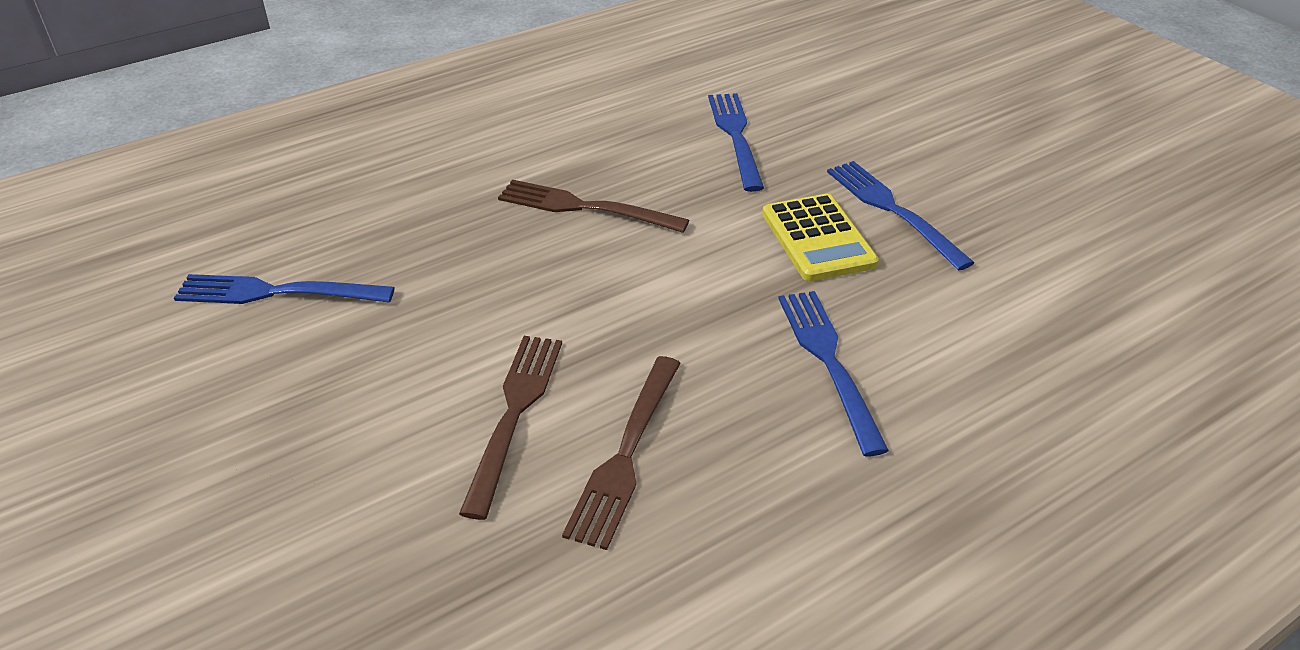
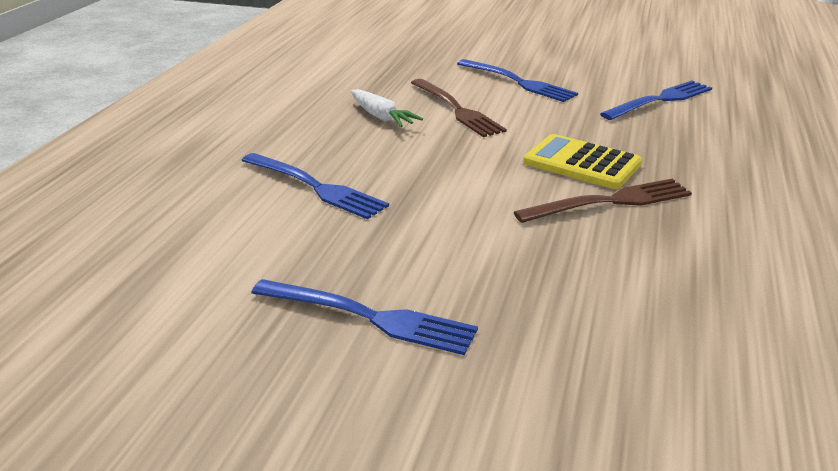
camera: 140 degrees right, 10 degrees down
(626, 455) = (381, 117): brown fork -> white carrot
(735, 136) = (619, 325): blue fork -> blue fork (519, 82)
(818, 239) = (409, 258): yellow calculator -> yellow calculator (581, 163)

